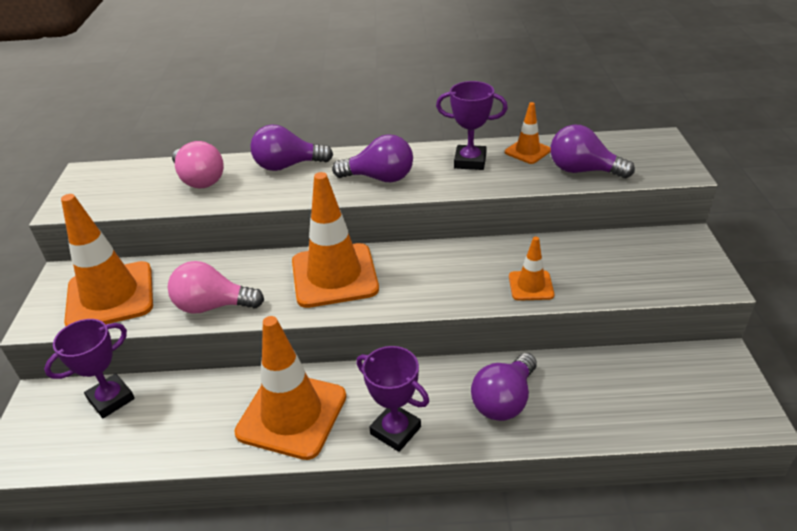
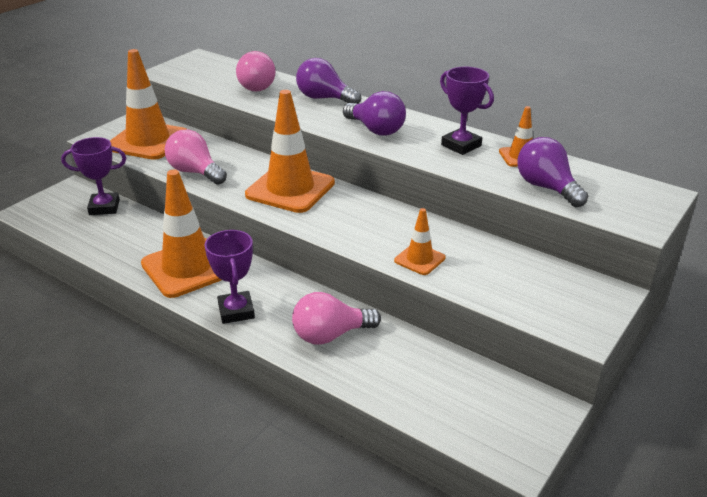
camera: 35 degrees right, 5 degrees down
(504, 400) = (330, 335): purple light bulb -> pink light bulb

